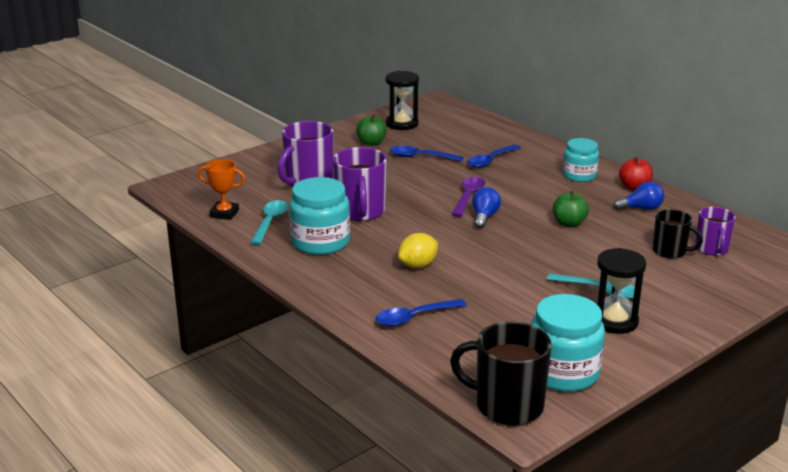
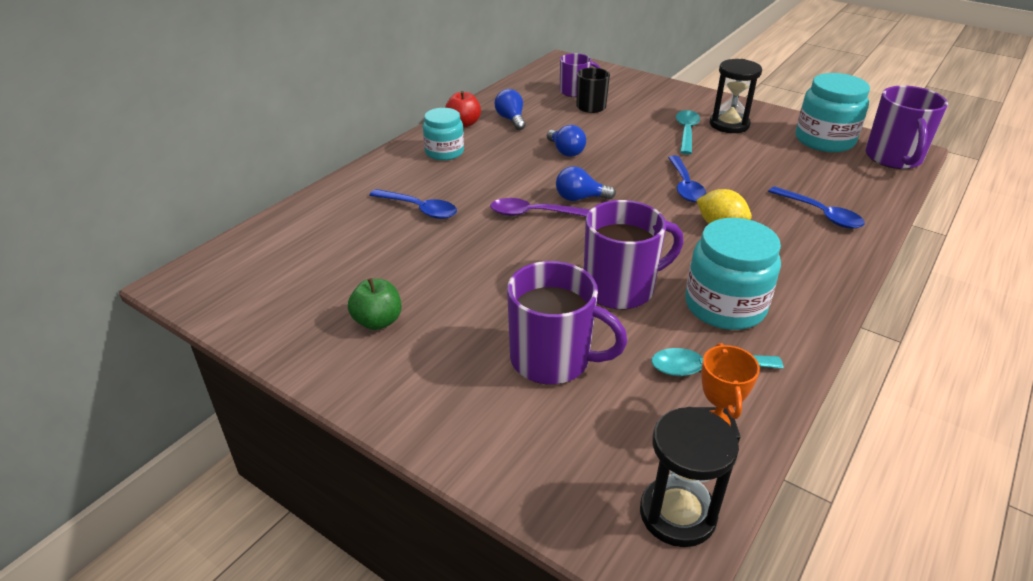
camera: 105 degrees left, 10 degrees up
(402, 124) = (291, 302): black hourglass -> black hourglass (677, 514)
(420, 157) = (423, 265): blue spoon -> blue spoon (685, 186)
(507, 405) = (893, 158): black mug -> purple mug
(569, 223) = (565, 151): green apple -> blue light bulb

